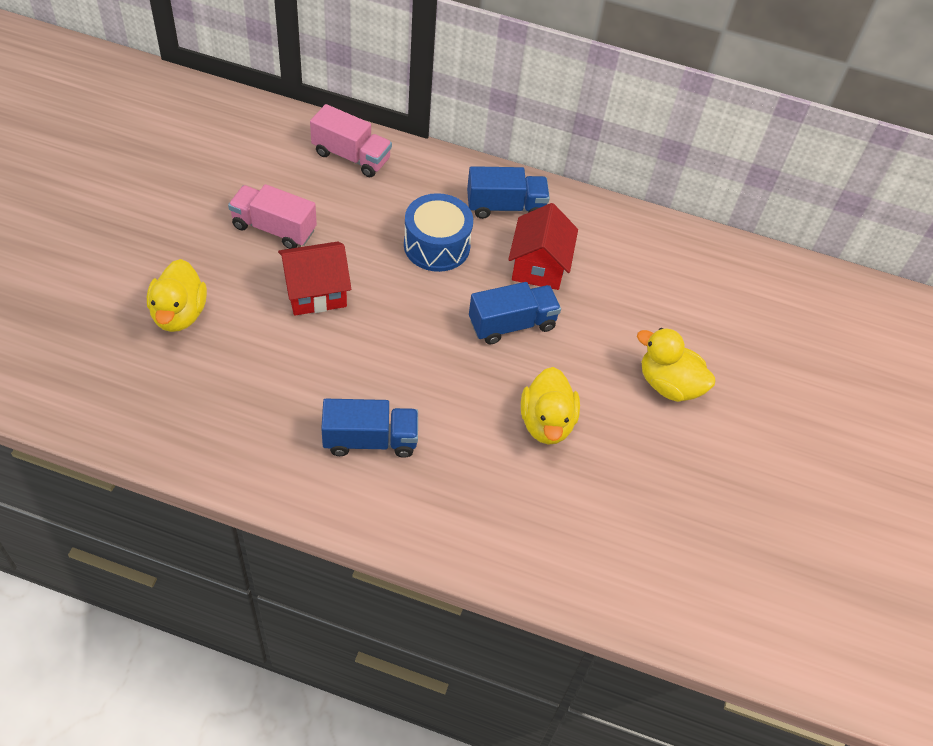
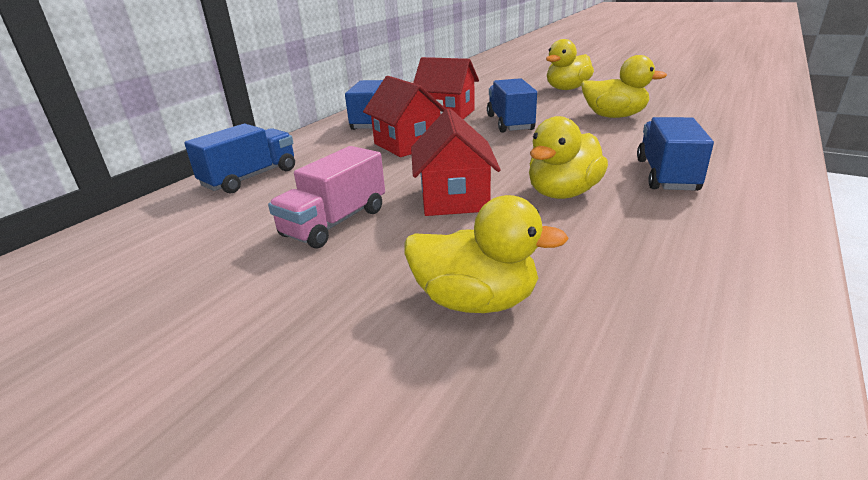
camera: 70 degrees left, 25 degrees down
(328, 362) = (563, 193): none -> yellow duck
(351, 156) = (250, 178): pink truck -> blue truck
(437, 245) = (407, 144): blue drum -> red house

